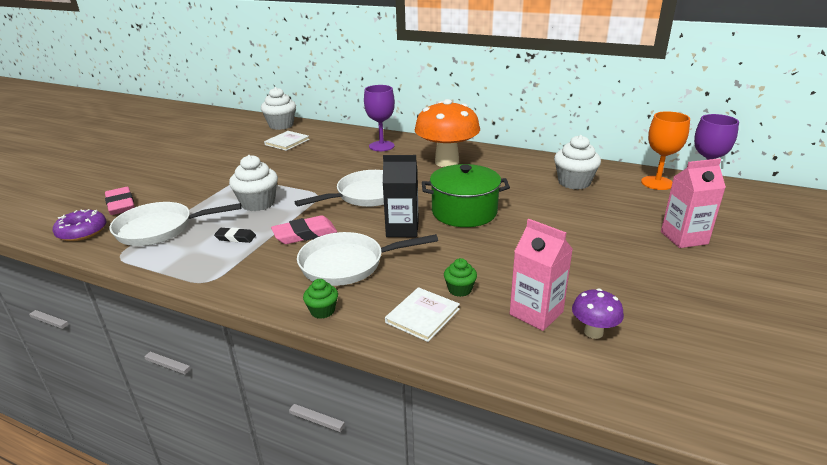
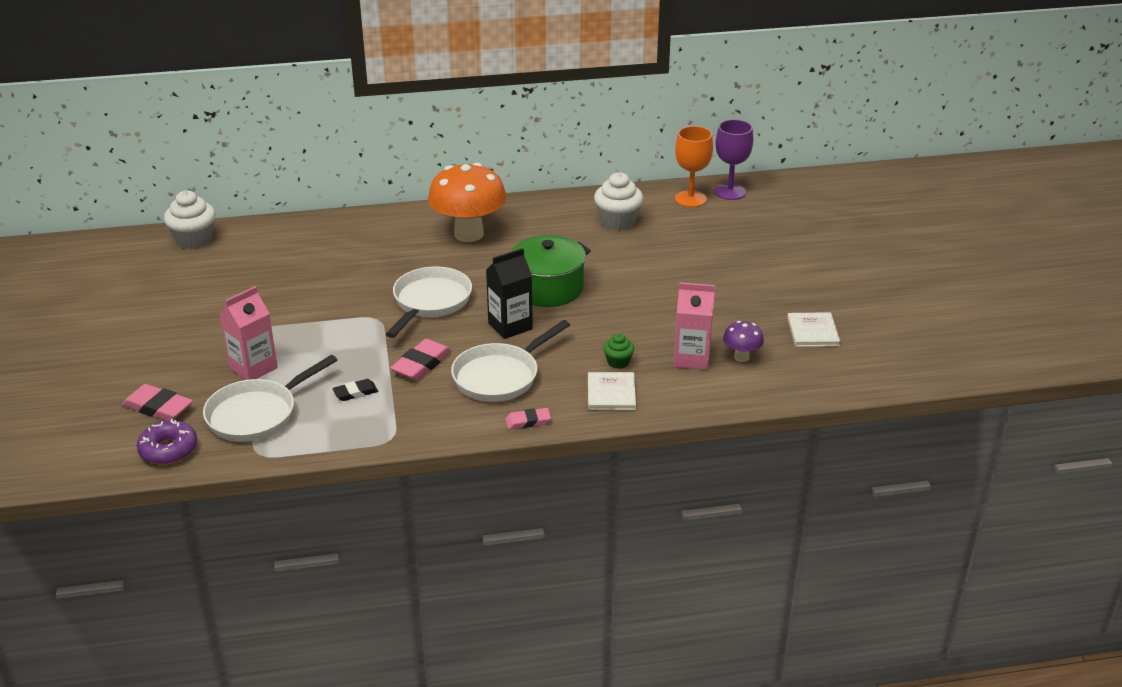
camera: 35 degrees left, 5 degrees up
(258, 203) = (324, 350): white cupcake -> none
(287, 142) = (241, 263): white book -> white book (812, 332)
(322, 311) = (528, 421): green cupcake -> pink eraser
(381, 146) = (369, 234): purple goblet -> none
(684, 238) = (749, 253): pink carton -> pink carton (253, 368)

